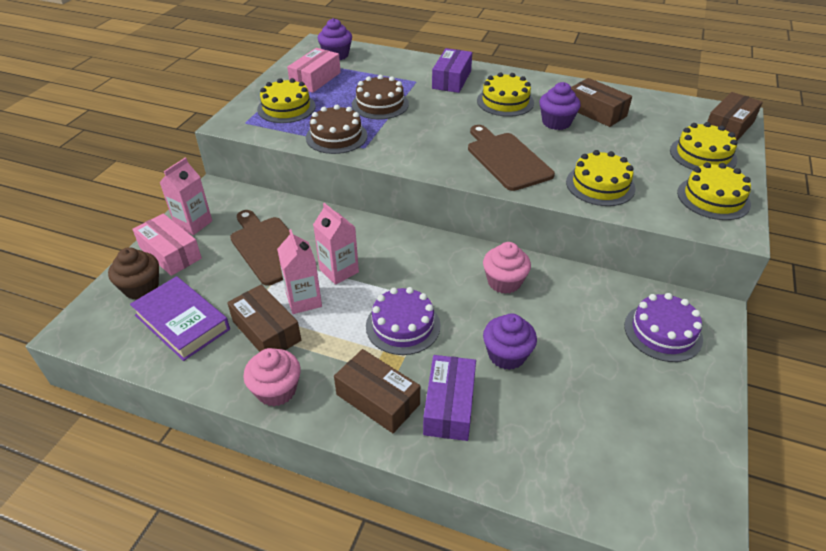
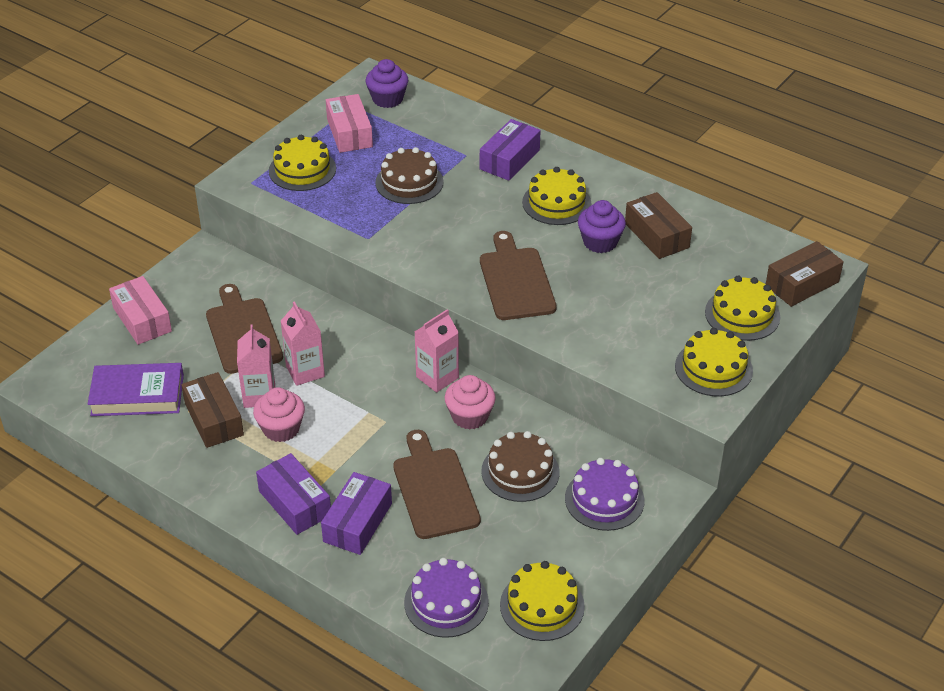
camera: 15 degrees right, 0 degrees up
(141, 287) = (106, 352): brown cupcake -> none
(182, 322) = (137, 395): purple book -> purple book turned 60 degrees counterclockwise
(193, 224) = (173, 290): pink carton -> pink carton (437, 377)
(276, 390) = (206, 476): pink cupcake -> pink cupcake (281, 429)
(315, 79) = (349, 133): pink box -> pink box turned 60 degrees counterclockwise
(336, 136) = (343, 218): brown cake -> brown cake (520, 471)
(378, 399) = (295, 503): brown box -> purple box
(403, 325) = (346, 440): purple cake -> purple cake (446, 602)
(507, 355) = (434, 489): purple cupcake -> brown cutting board
(600, 185) = (599, 330): yellow cake -> yellow cake (542, 605)

